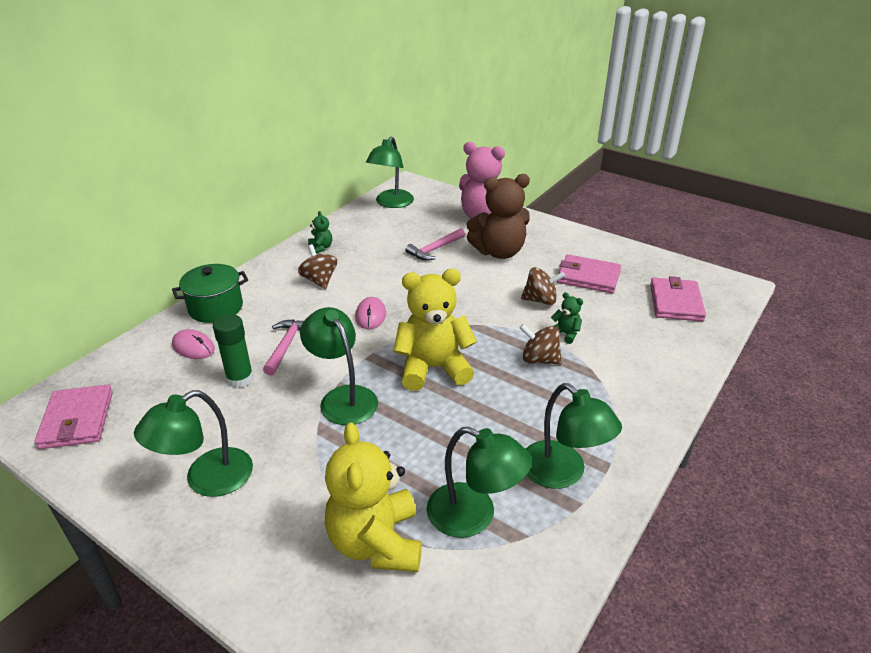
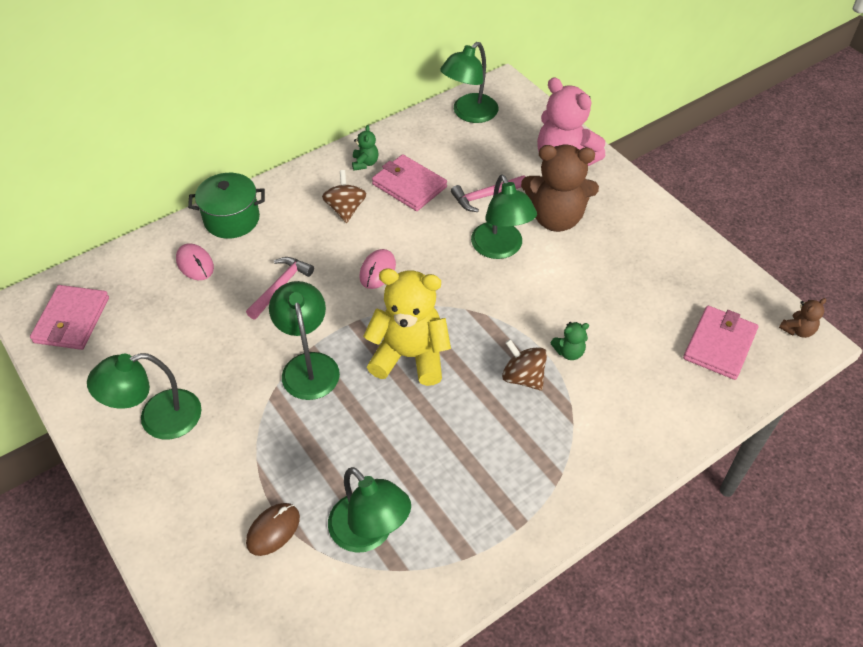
camera: 20 degrees right, 15 degrees up
(240, 379) = (223, 315): green glue stick -> none
(376, 542) = (273, 530): yellow teddy bear -> brown mouse
(540, 300) = (566, 299): brown spinning top -> none
(562, 473) = (474, 516): green lamp -> green lamp (500, 249)
(565, 334) = (569, 352): green teddy bear -> green teddy bear turned 105 degrees clockwise
(588, 277) = (638, 281): pink wallet -> pink wallet (409, 185)
(723, 281) = (797, 330): none -> brown teddy bear

